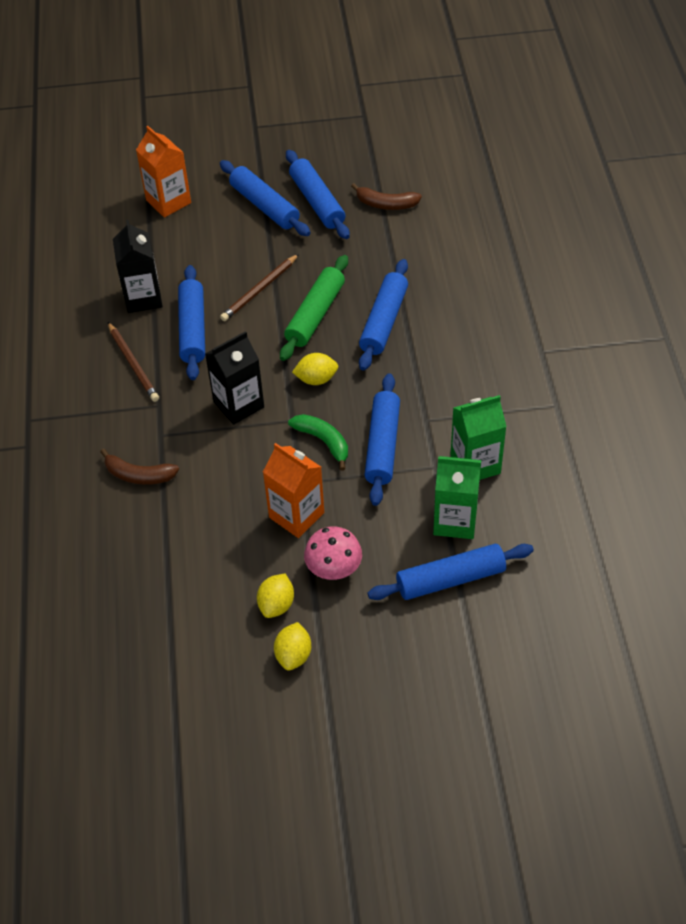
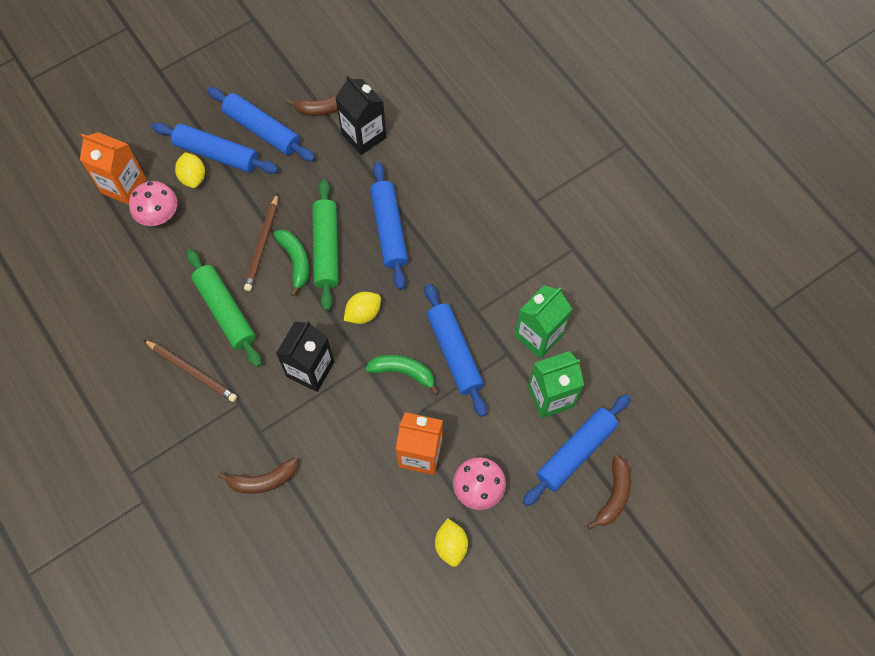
camera: 30 degrees left, 15 degrees up
(143, 298) = (160, 299): black carton -> black carton (363, 136)
(184, 233) = (158, 214): none -> pink mushroom
(193, 329) = (225, 311): blue rolling pin -> green rolling pin
(281, 314) = (295, 261): none -> green banana
(293, 655) = (490, 584): yellow lemon -> yellow lemon (193, 177)
(466, 634) = (613, 496): none -> brown banana

